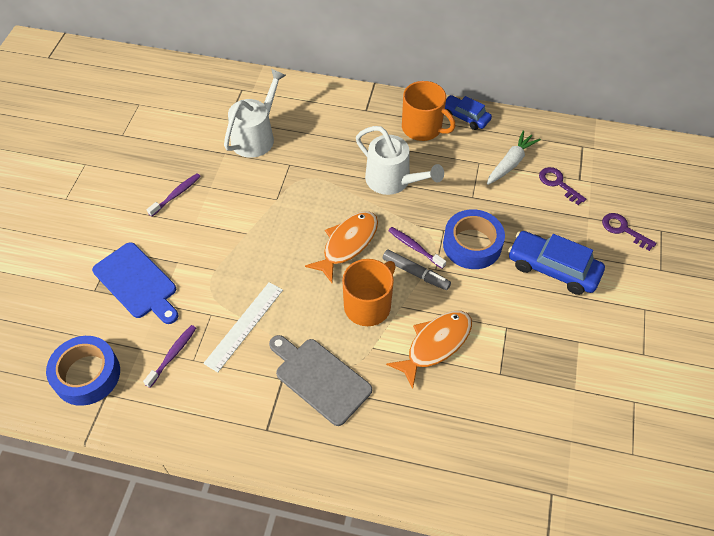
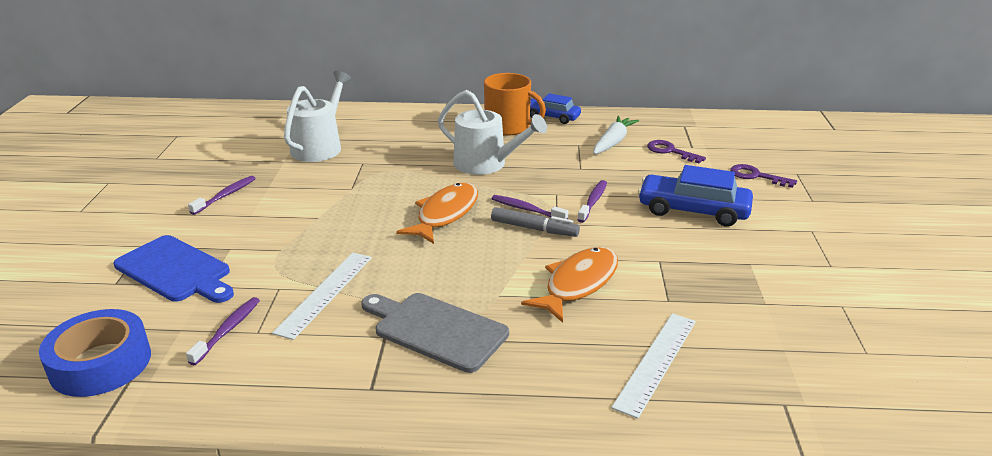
camera: 10 degrees left, 25 degrees down
(368, 305) = (483, 260): orange mug -> none
(472, 244) = (593, 201): blue tape -> purple toothbrush
(472, 438) = (656, 362): none -> white ruler

